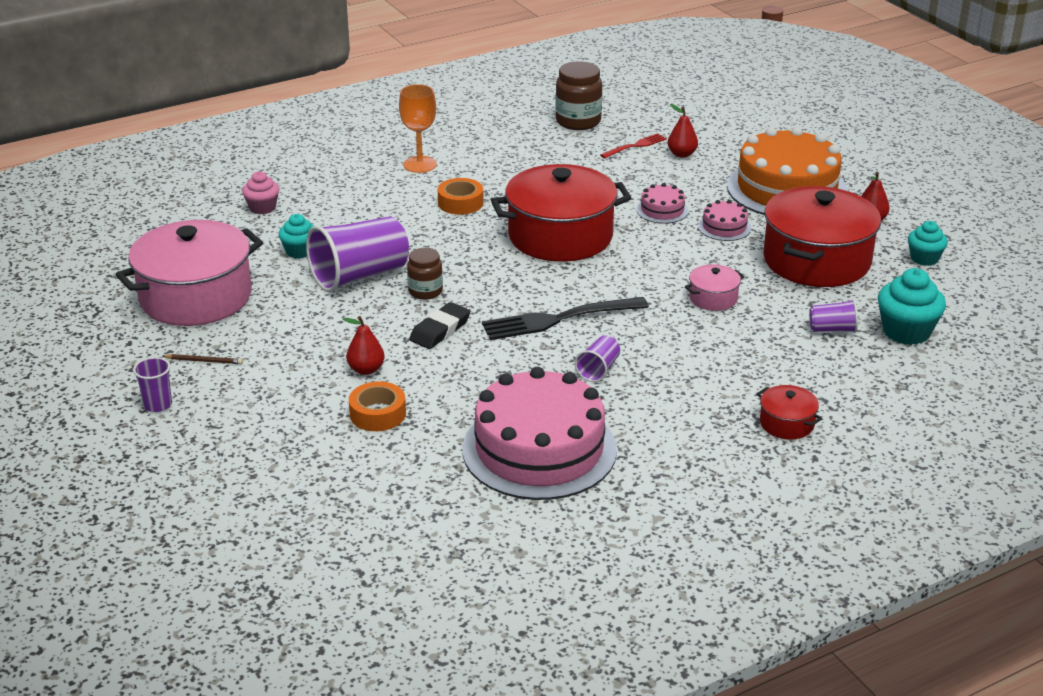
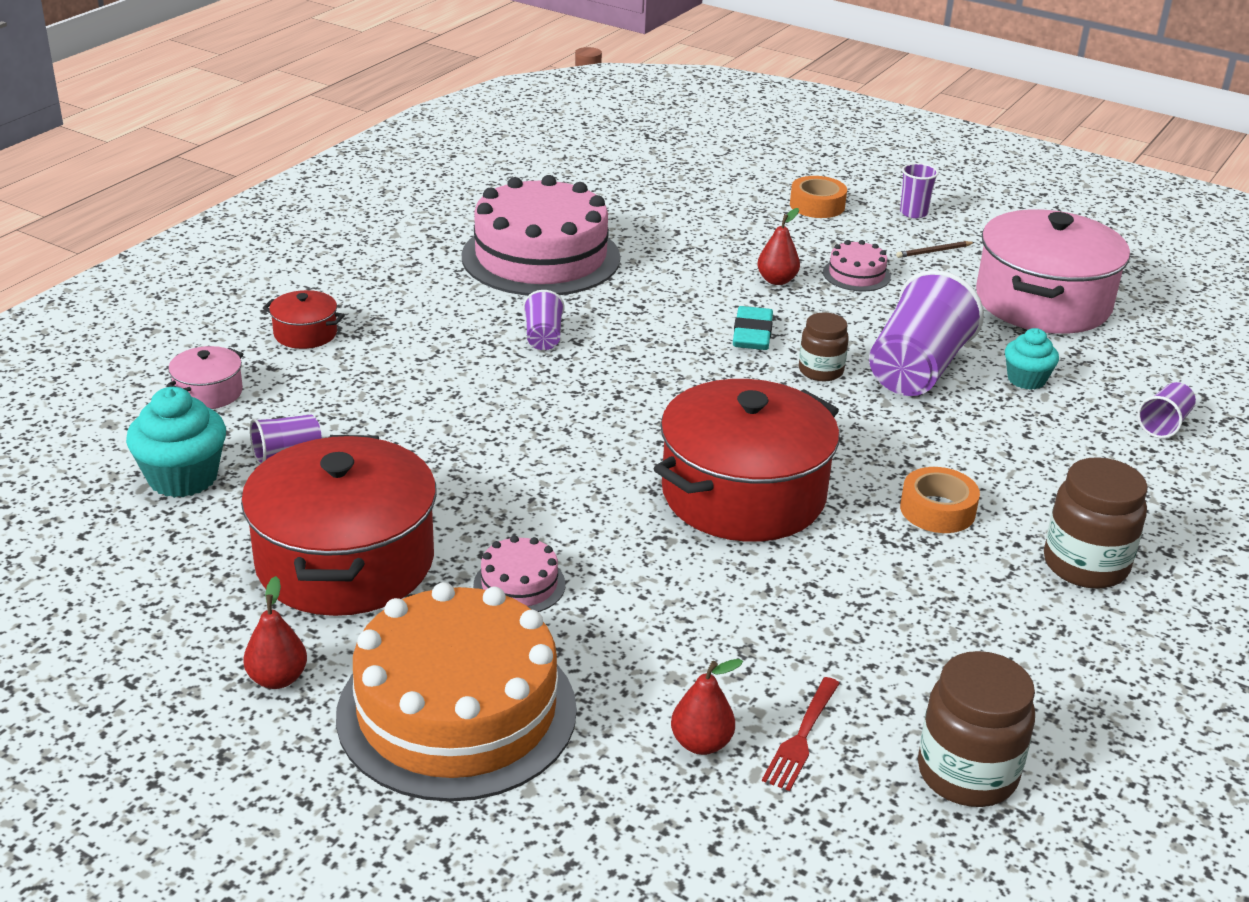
camera: 150 degrees right, 0 degrees up
(262, 208) = (1164, 424): pink cupcake -> purple cup
(378, 414) = (718, 249): orange tape -> orange tape (817, 205)
(420, 164) = (1085, 565): orange goblet -> brown jar
(440, 330) = (752, 334): black eraser -> turquoise eraser
(558, 319) = (636, 379): black fork -> none
(662, 210) = (638, 589): pink cake -> pink cake (856, 275)
(713, 298) = (466, 457): pink pot -> pink pot (208, 392)
(924, 258) = (168, 617): turquoise cupcake -> none

